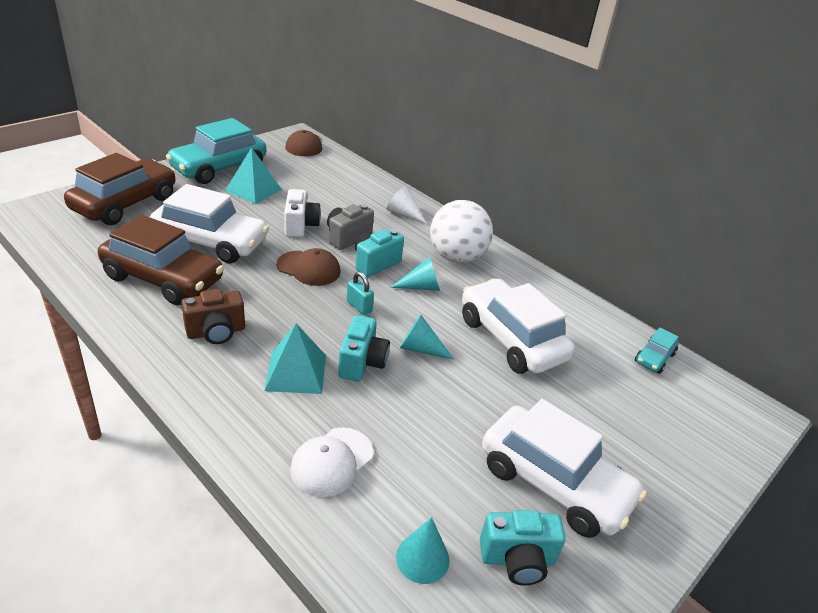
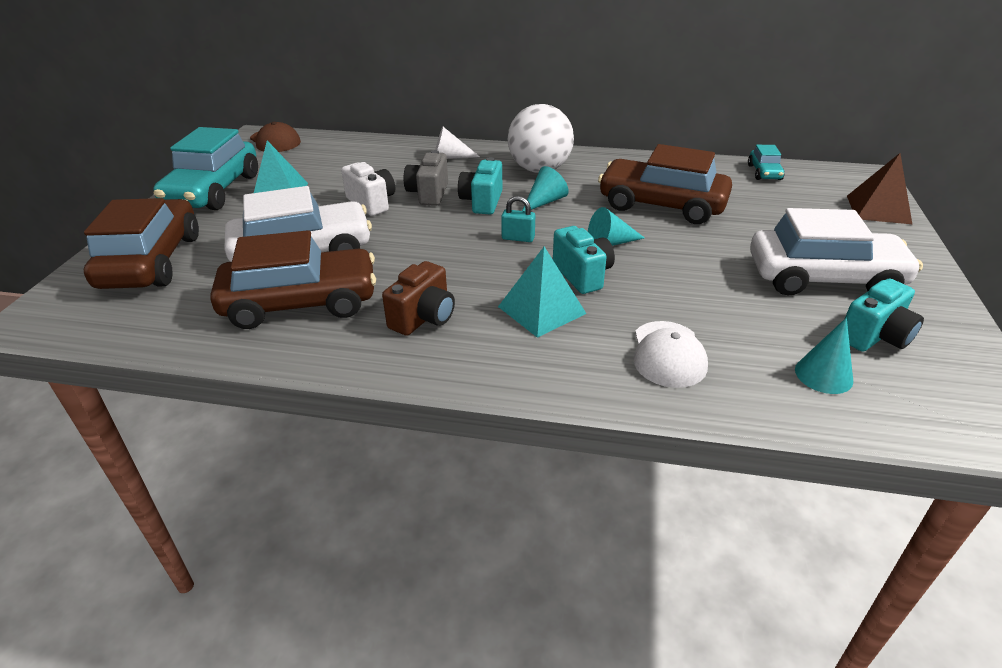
camera: 30 degrees left, 0 degrees up
(309, 268) = (431, 231): brown cap -> none
(511, 339) = (661, 205): white car -> brown car
(716, 454) = (878, 209): none -> brown pyramid

